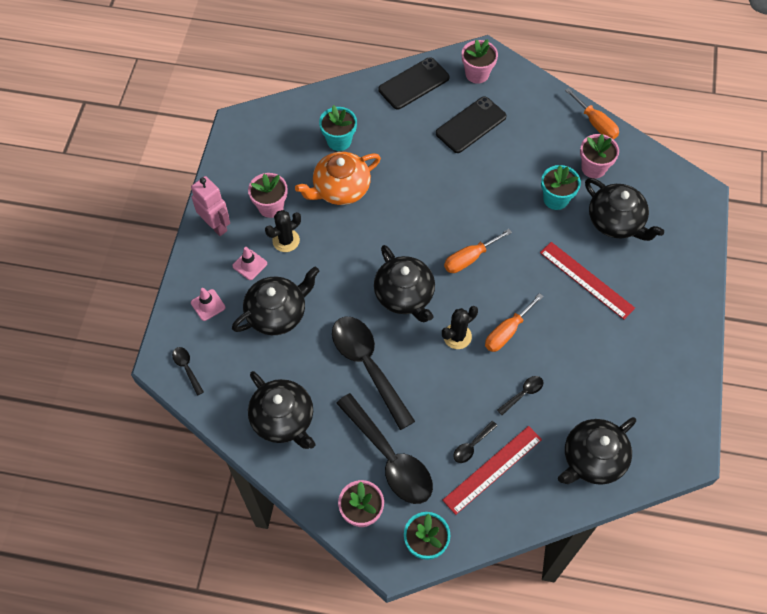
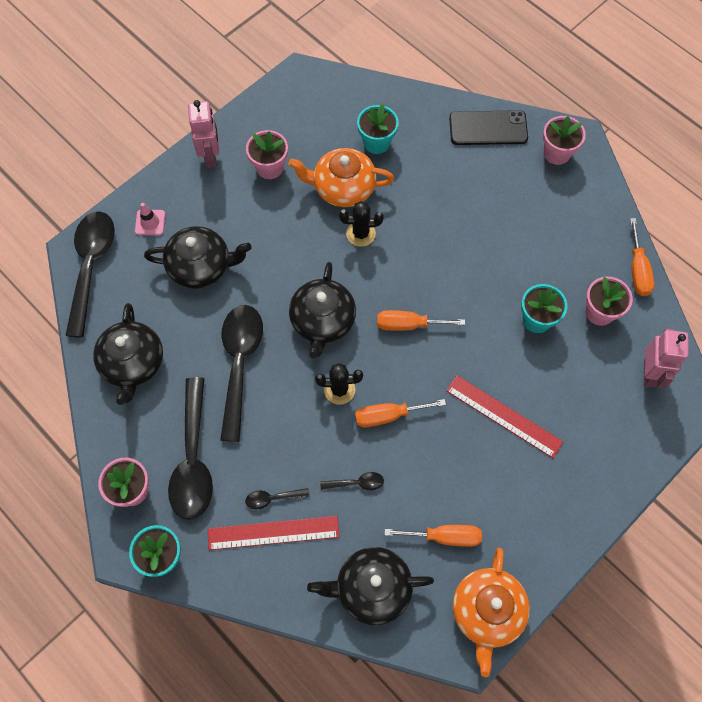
camera: 35 degrees right, 5 degrees up
(187, 368) = (91, 266): black spoon -> black spoon, size x2.35
(249, 265) = (211, 209): pink traffic cone -> none
(286, 240) = (258, 206): black cactus -> black cactus (360, 234)
(471, 125) = (511, 199): black phone -> none
(586, 280) = (503, 416): red ruler -> red ruler turned 45 degrees counterclockwise
(613, 389) = (444, 536): none -> orange screwdriver
(616, 221) = (580, 378): black teapot -> none
(658, 189) = (649, 373): none -> pink robot
(681, 420) = (487, 612): none -> orange teapot

